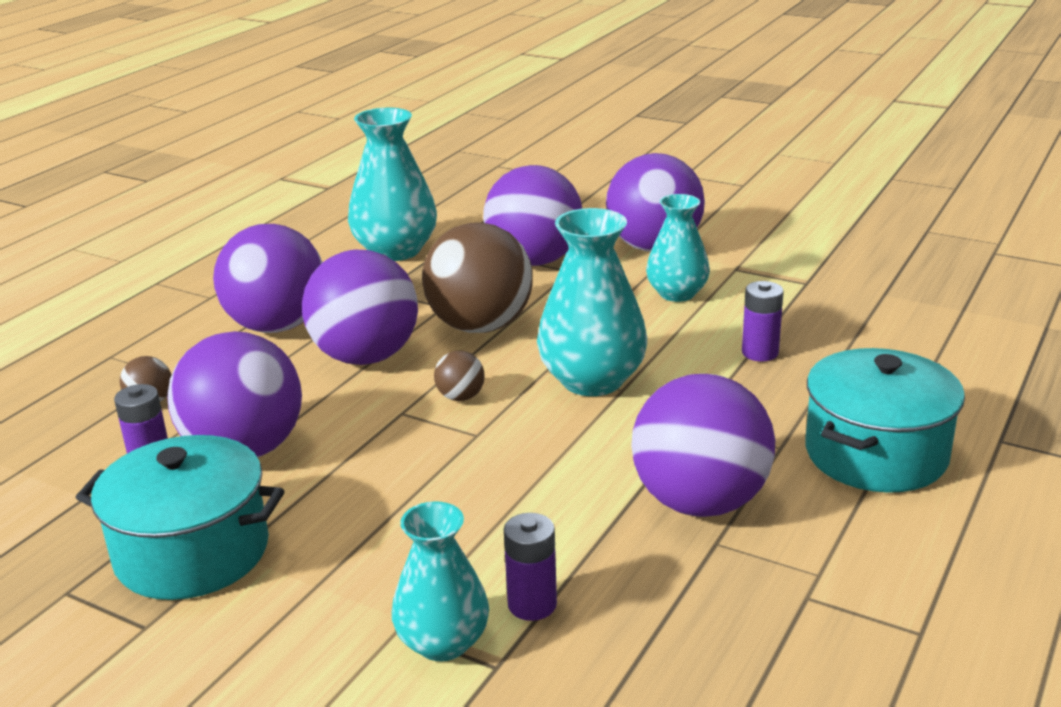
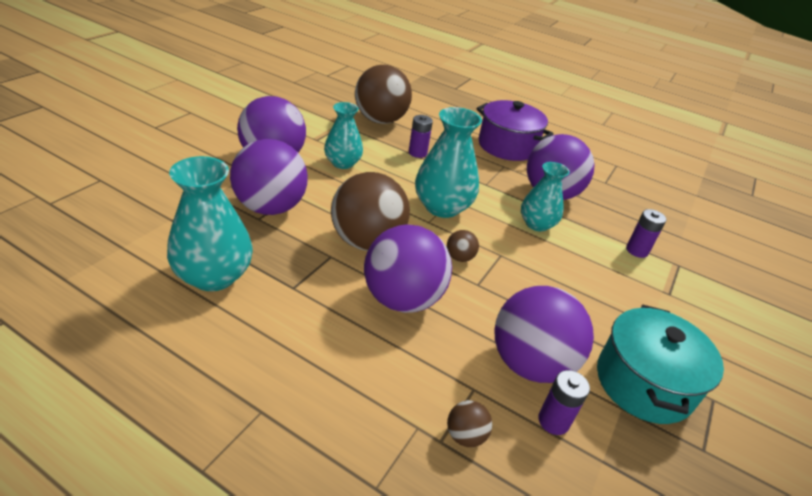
camera: 95 degrees left, 10 degrees up
(277, 326) = (340, 353): purple ball -> none
(443, 642) = (672, 279): turquoise vase -> turquoise vase (536, 224)
(856, 312) = (380, 120): none -> brown ball
(876, 454) = (507, 146): turquoise pot -> purple pot

